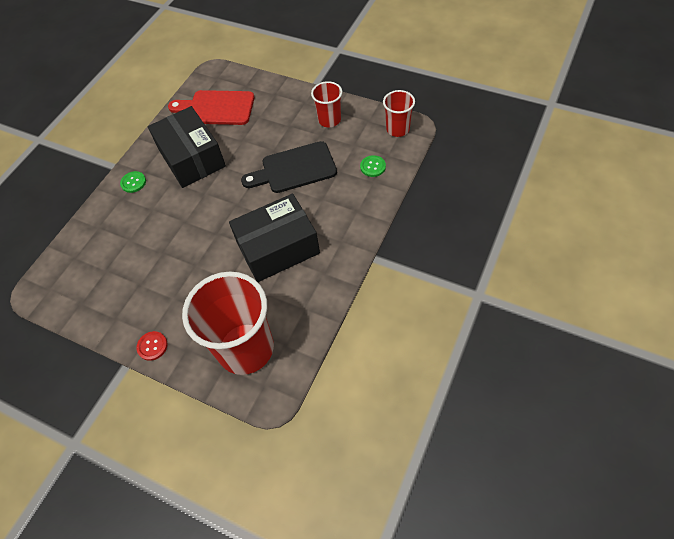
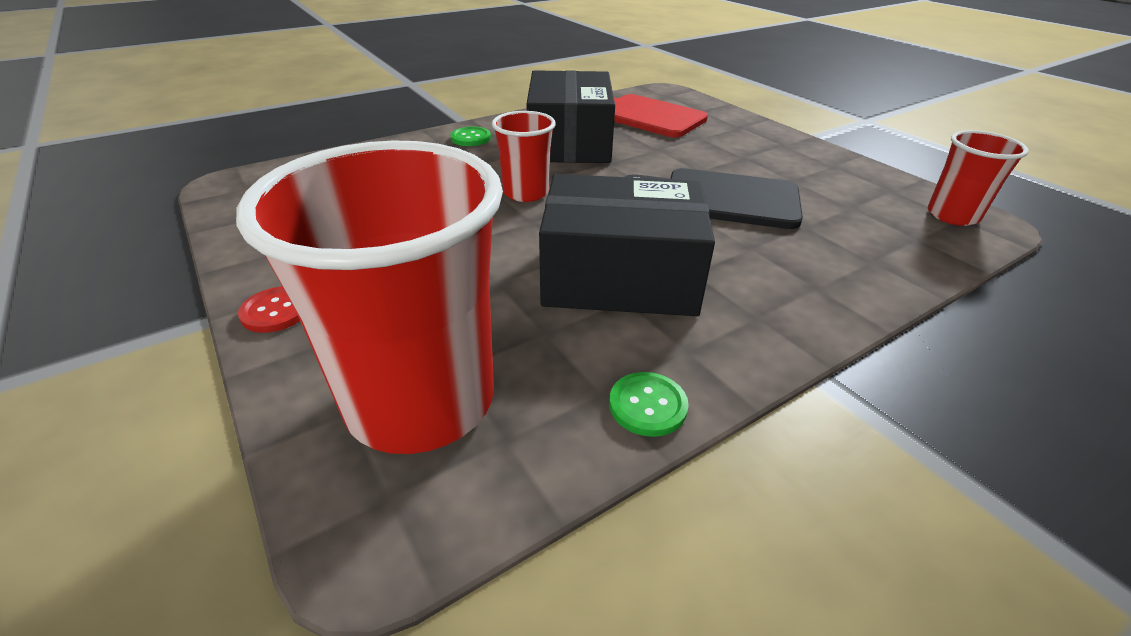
camera: 25 degrees right, 20 degrees down
(329, 120) = (817, 170): red cup -> red cup (526, 193)
(373, 167) = (879, 242): green button -> green button (647, 405)

